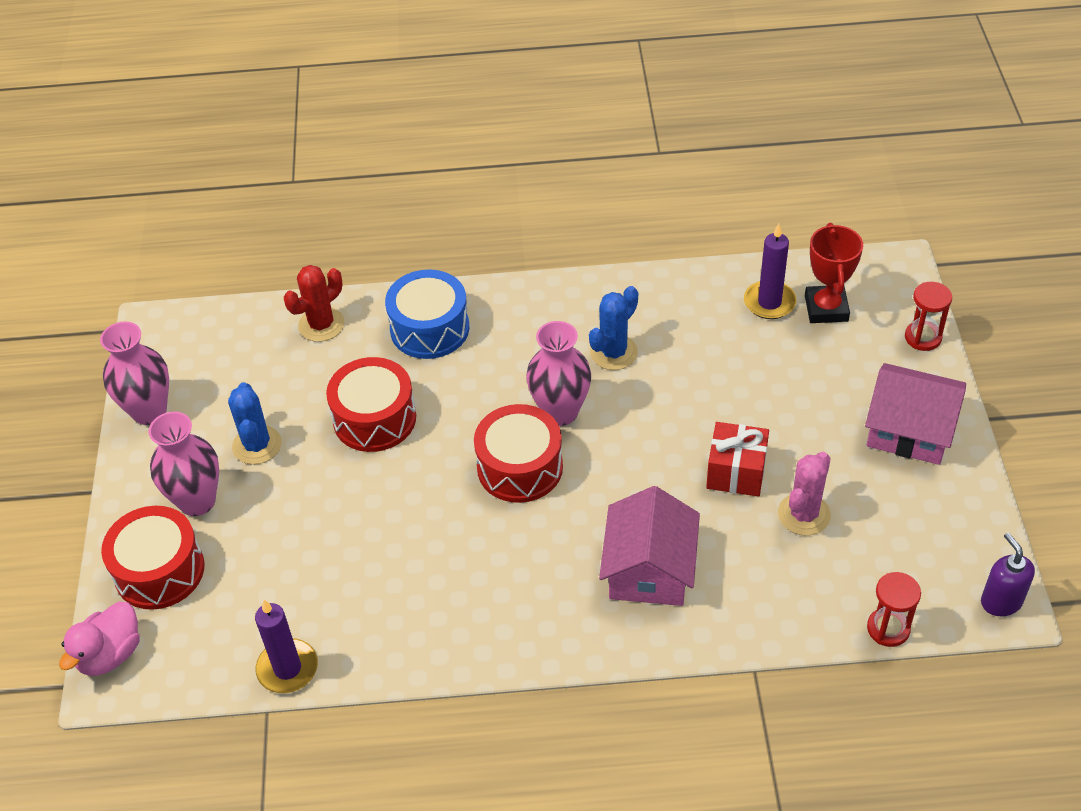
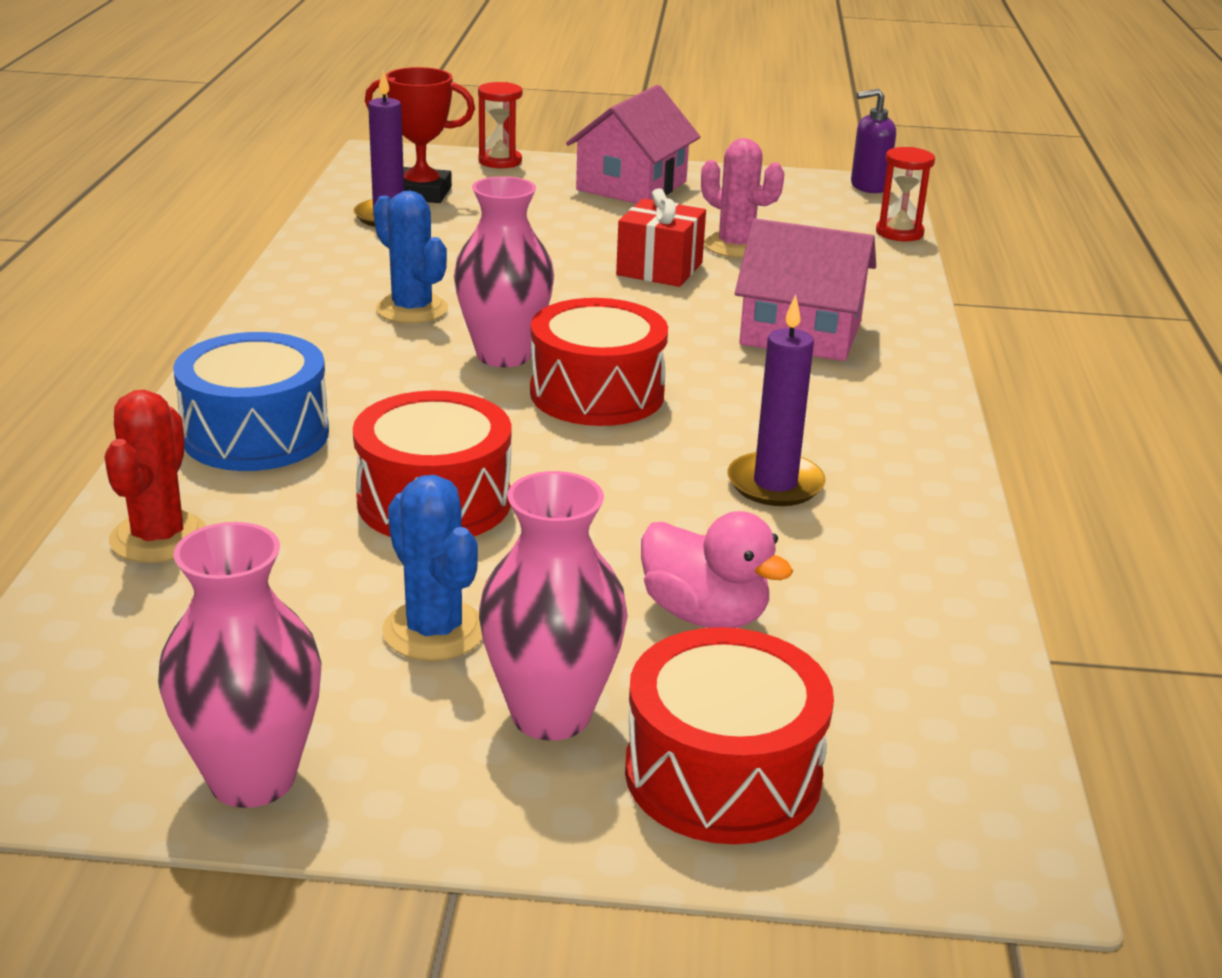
camera: 85 degrees left, 20 degrees down
(110, 654) = (934, 853): pink duck -> pink duck (705, 614)
(257, 445) = (434, 631): blue cactus -> blue cactus turned 60 degrees clockwise
(287, 668) = (962, 625): purple candle -> purple candle (775, 484)
(321, 325) = (158, 538): red cactus -> red cactus turned 45 degrees clockwise

